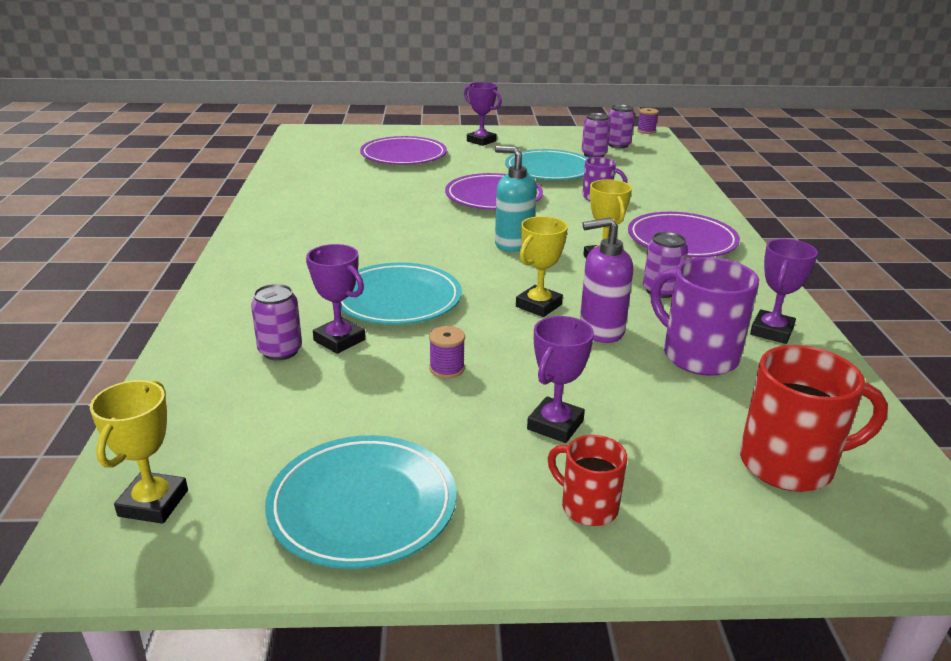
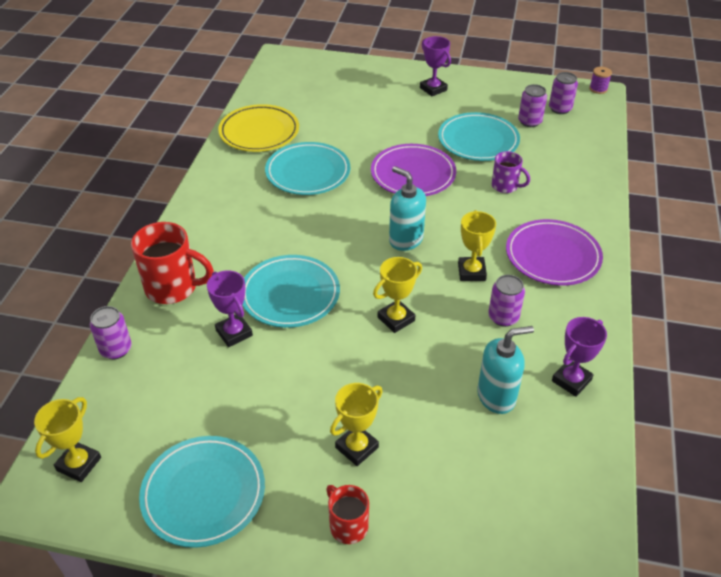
camera: 15 degrees right, 15 degrees up
(280, 351) = (190, 337): purple can -> purple can (116, 349)
(301, 181) = (259, 132): none -> yellow plate
(373, 205) = (308, 172): none -> turquoise plate
(403, 156) = (356, 104): purple plate -> none
(447, 368) = (301, 376): purple spool -> none
(555, 425) = (357, 447): purple trophy -> yellow trophy
(600, 330) = (433, 355): purple soap dispenser -> none
(698, 355) = (496, 396): purple mug -> turquoise soap dispenser
(790, 464) = (509, 519): red mug -> red mug (173, 288)

